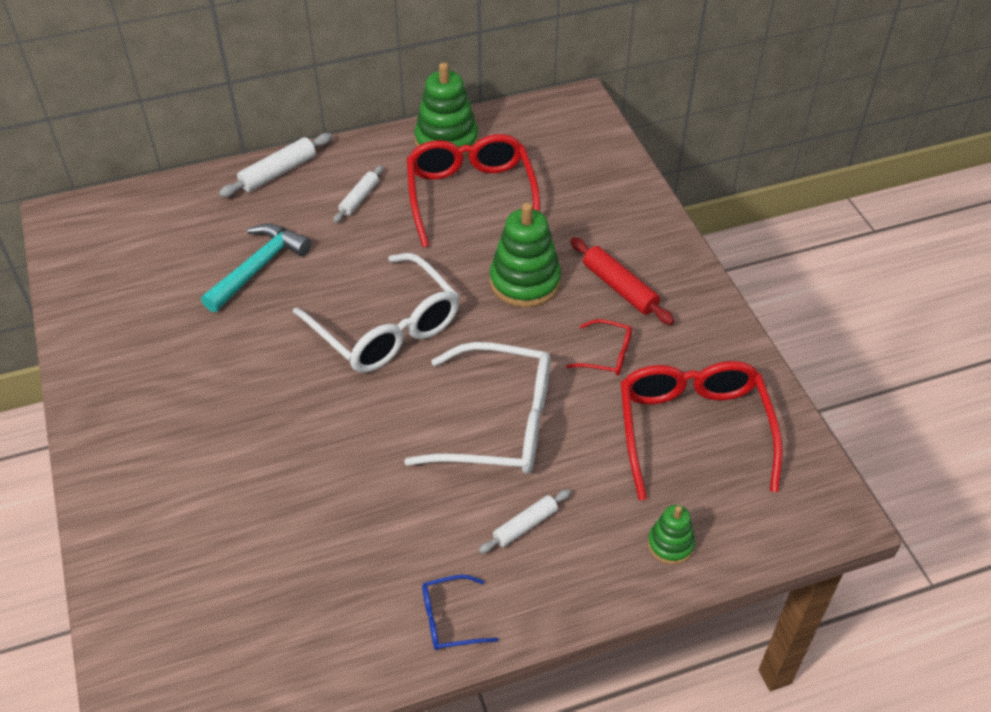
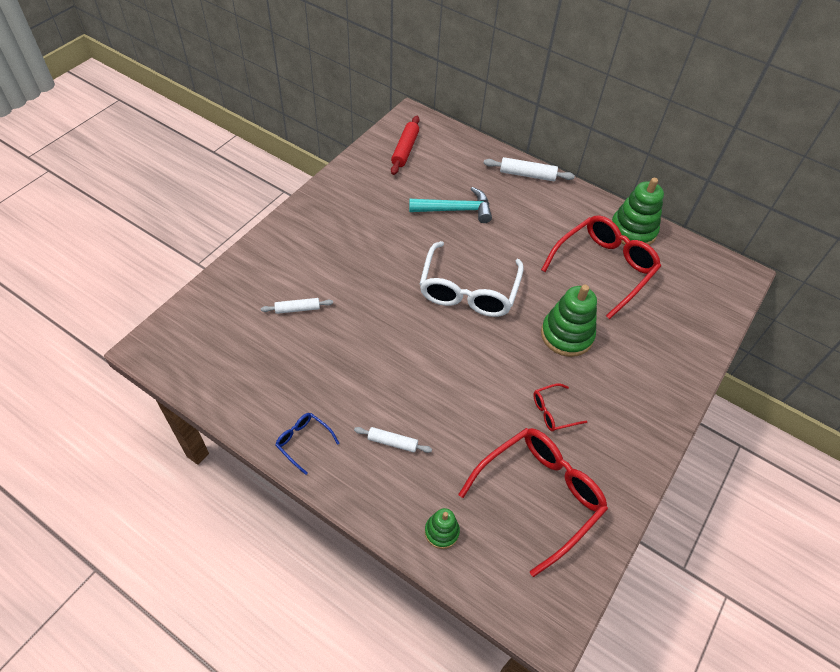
camera: 50 degrees right, 5 degrees up
(359, 198) = (546, 220): white rolling pin -> white rolling pin (297, 309)
(499, 423) = (451, 385): white glasses -> none
(607, 355) = (553, 412): red glasses -> red glasses turned 90 degrees clockwise
(619, 287) = (612, 387): red rolling pin -> red rolling pin (405, 150)

